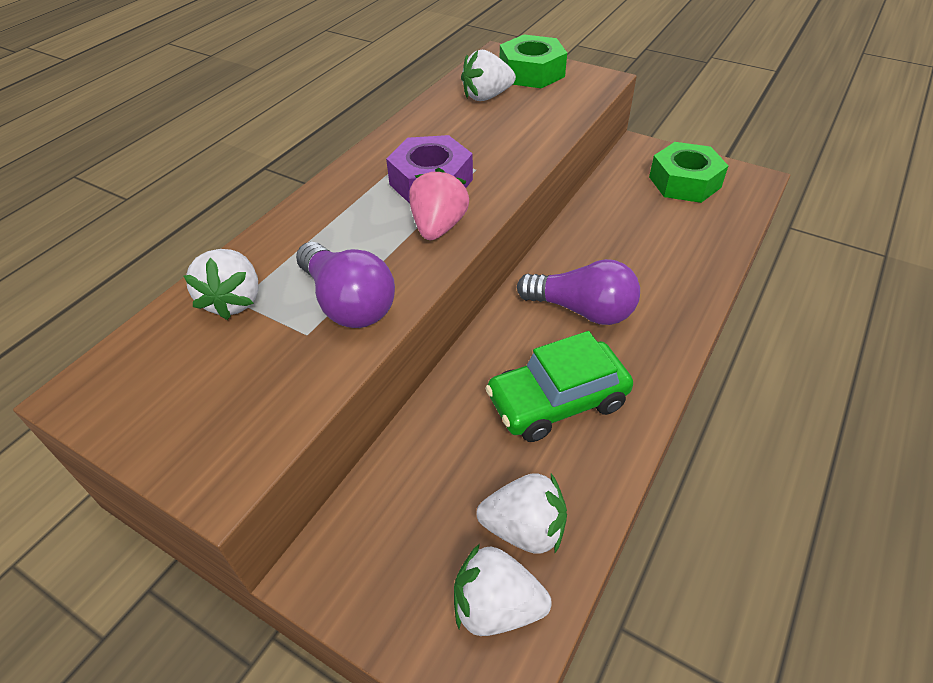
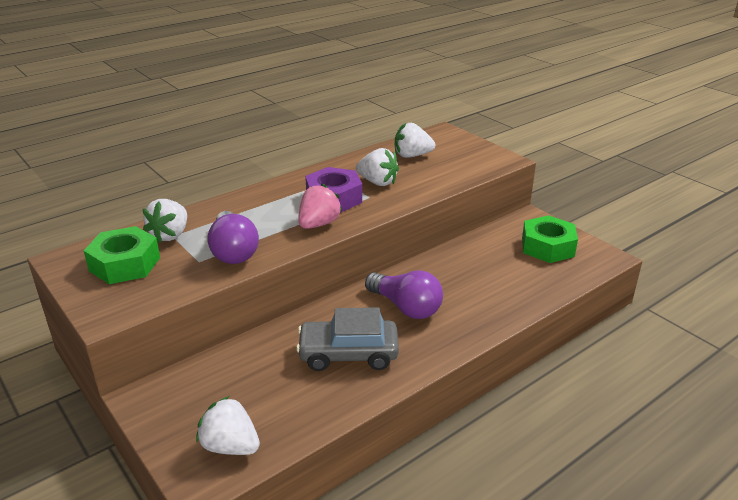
camera: 20 degrees right, 15 degrees down
(524, 529) = (276, 414): white strawberry -> white strawberry (377, 182)
(531, 72) = (457, 146): green nut -> green nut (125, 264)
(557, 401) = (348, 354): green car -> grey car

